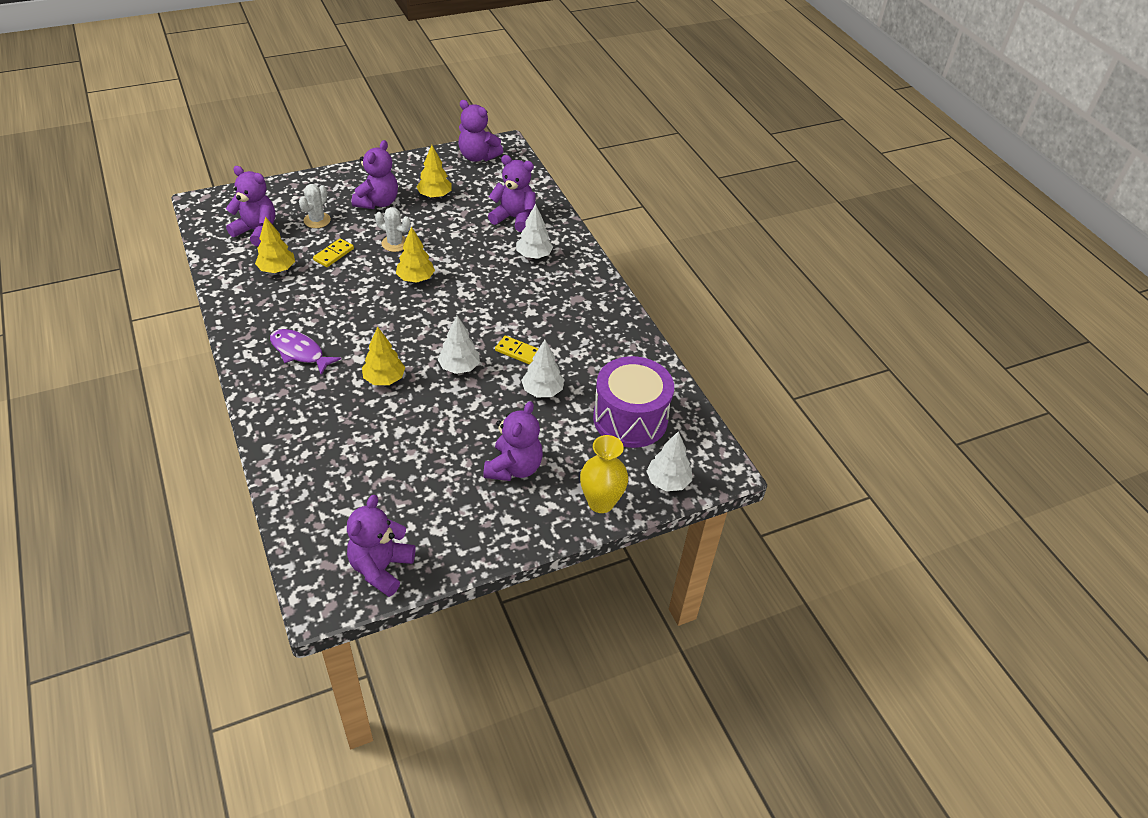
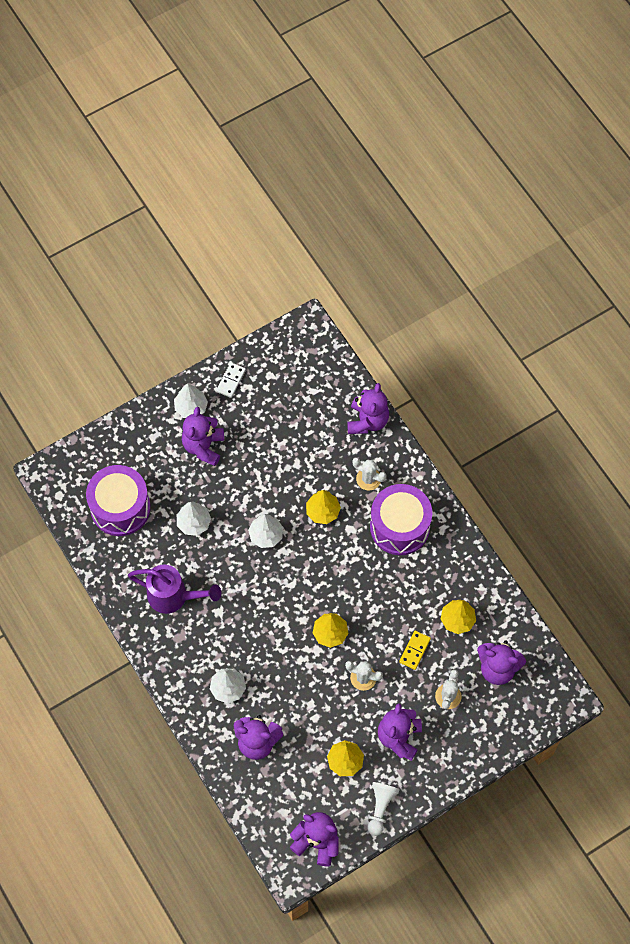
camera: 175 degrees right, 20 degrees up
(300, 352) = (399, 527): purple fish -> purple drum
(315, 402) = (368, 479): none -> white cactus
(381, 568) = (276, 354): purple teddy bear -> purple teddy bear (367, 421)
(414, 166) = (380, 808): none -> white pawn
(458, 542) = (231, 381): none -> white domino
(517, 352) = (221, 561): yellow domino -> none
(577, 330) = (173, 597): none -> purple watering can
(601, 502) = (136, 428): yellow vase -> none
(668, 481) = (88, 454): white tree -> white tree (191, 407)

